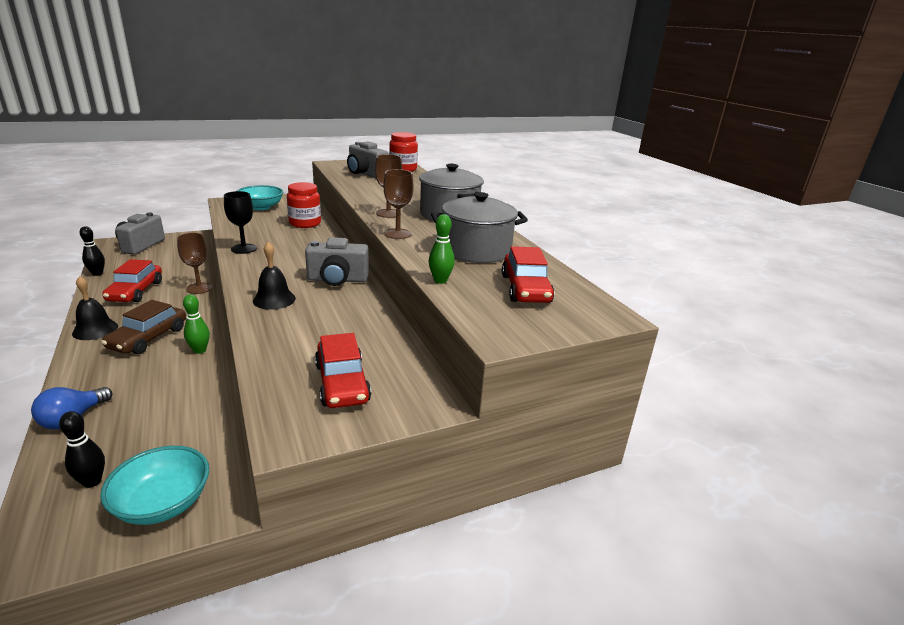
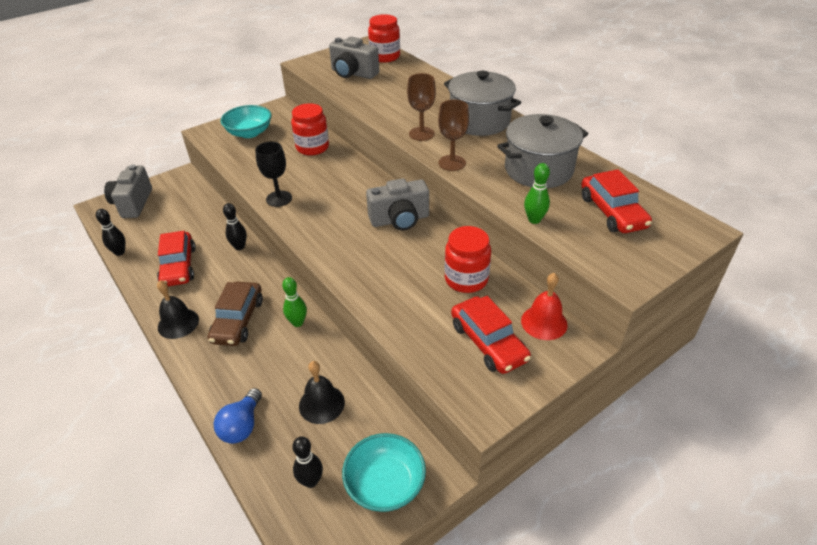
camera: 10 degrees left, 15 degrees up
(199, 288) = (239, 247): brown goblet -> black bowling pin
(274, 299) = (359, 260): black bell -> black bell (321, 404)
(362, 331) = (466, 279): none -> red jar
(413, 379) = (544, 322): none -> red bell

